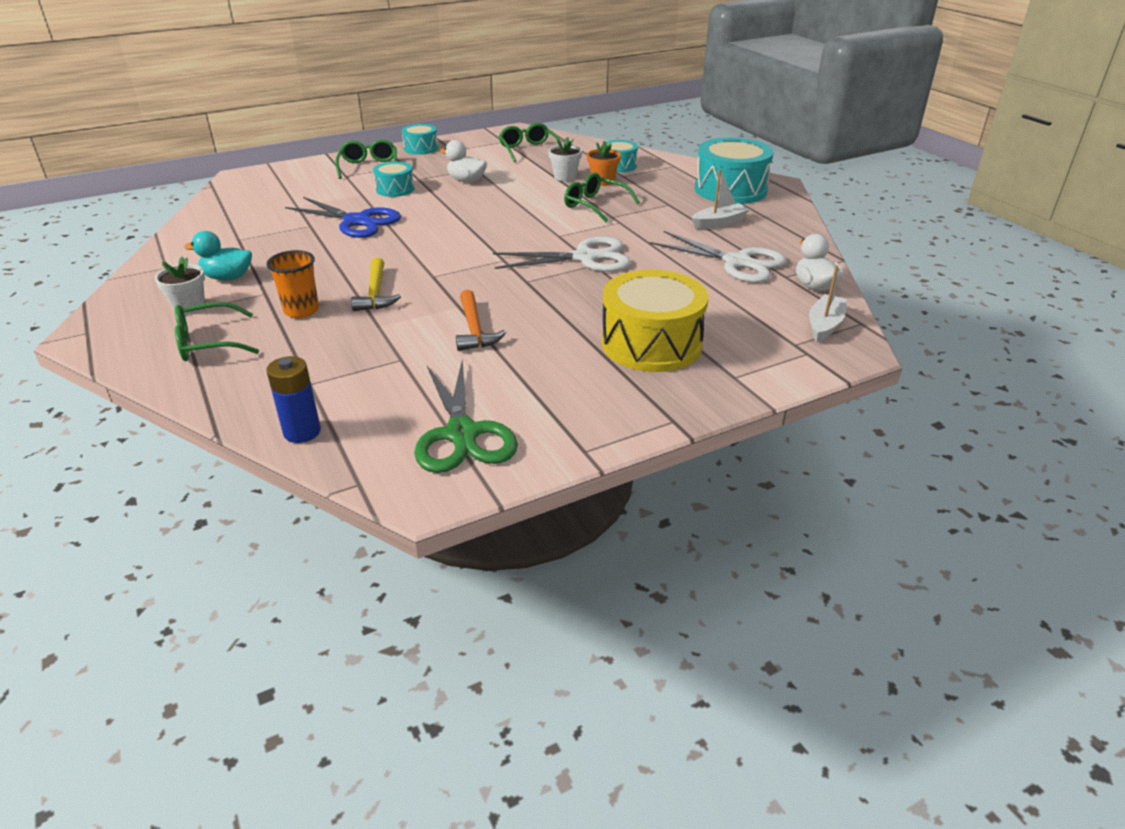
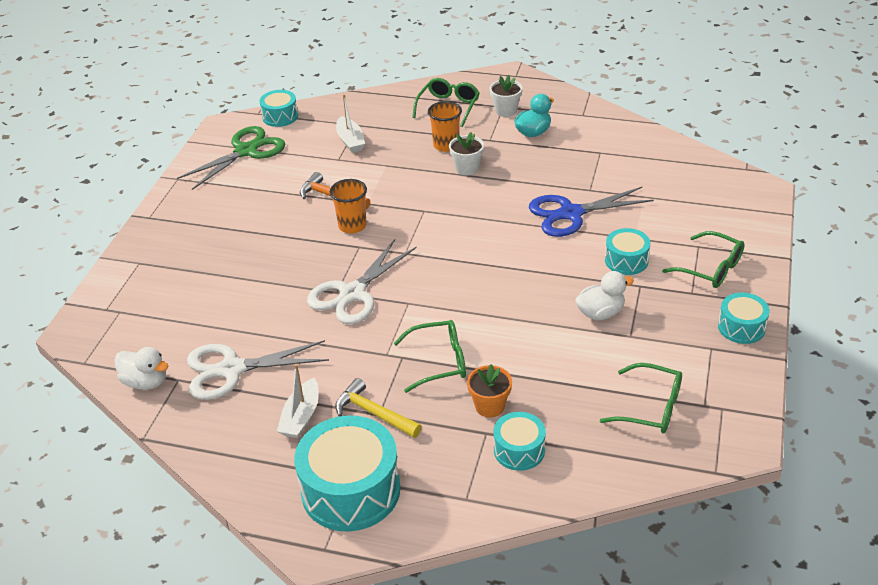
camera: 135 degrees right, 5 degrees up
(302, 432) = (318, 111): blue battery -> none
(348, 457) = (280, 116): none -> turquoise drum
(375, 293) = (431, 178): yellow hammer -> yellow hammer (373, 413)
(462, 434) = (246, 151): green scissors -> green scissors turned 105 degrees clockwise
(503, 297) = (352, 226): none -> orange cup
(565, 177) = (534, 386): white flower pot -> white flower pot (467, 168)
(651, 344) = (213, 253): yellow drum -> none
(824, 325) = (110, 343): white boat -> white boat (350, 141)

